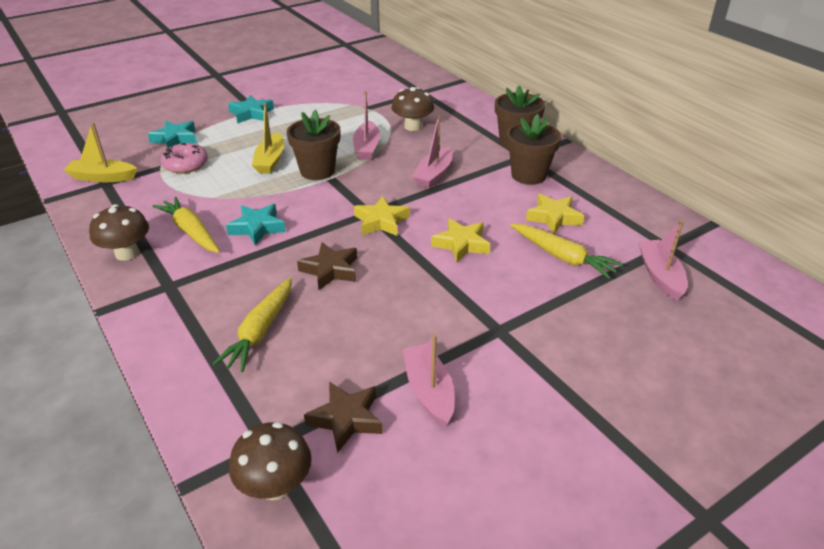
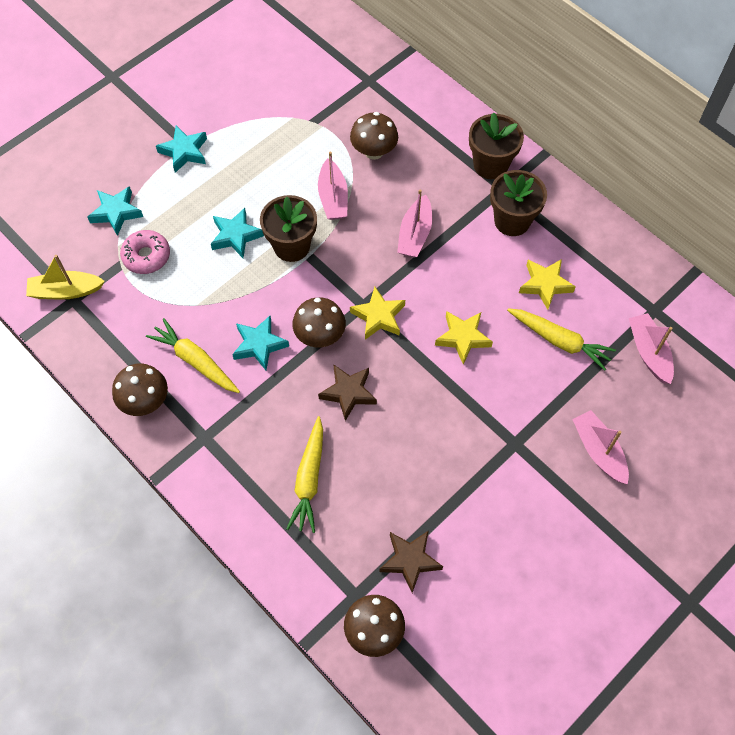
camera: 10 degrees left, 25 degrees up
(270, 161) = (236, 236): yellow boat -> turquoise star
(319, 228) = (320, 336): none -> brown mushroom
(429, 391) = (469, 521): pink boat -> pink boat (598, 451)

